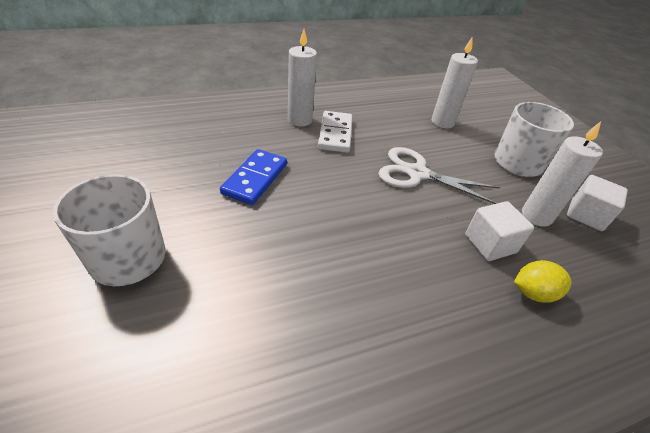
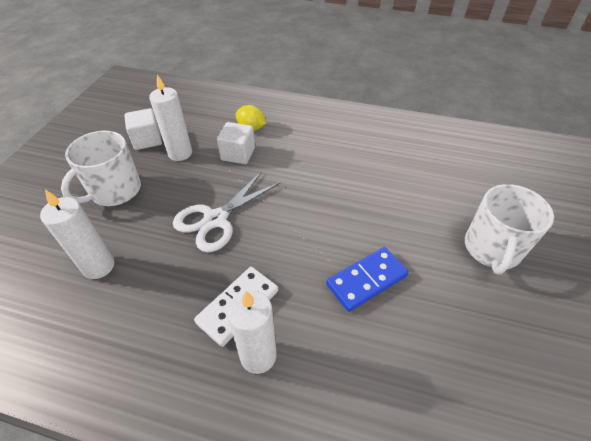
camera: 140 degrees left, 5 degrees up
(417, 173) = (215, 219): white scissors -> white scissors turned 75 degrees clockwise

